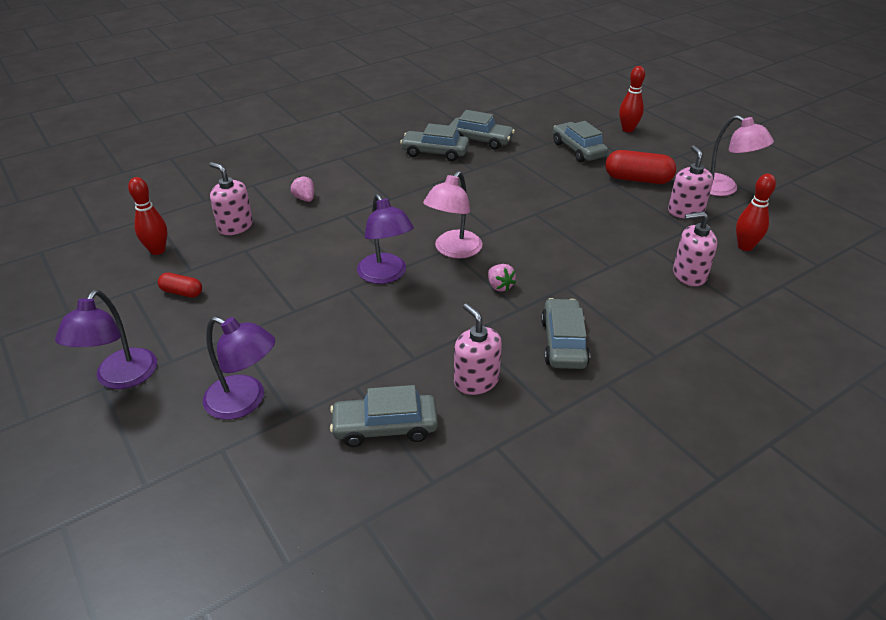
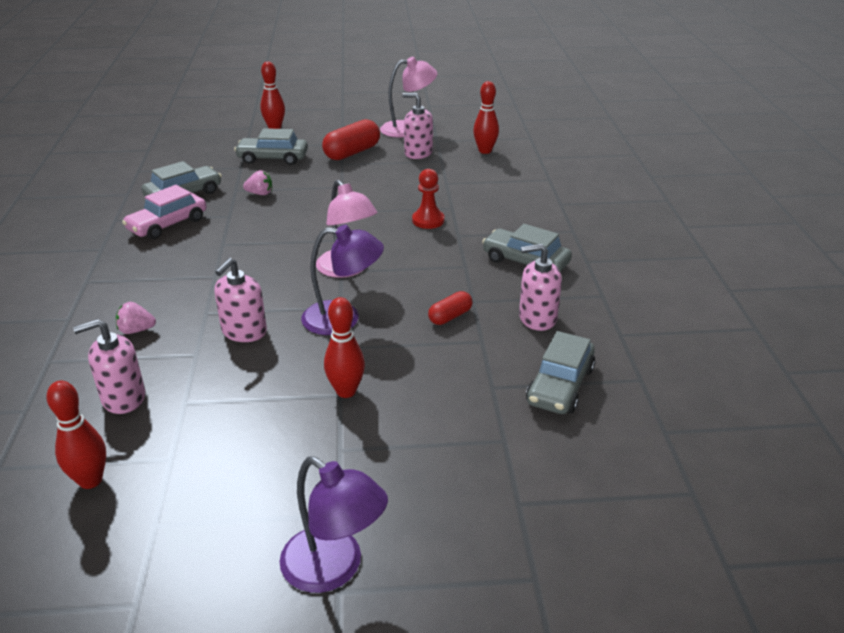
camera: 60 degrees left, 5 degrees down
(182, 292) = (212, 476): red capsule -> red capsule (450, 317)
(245, 402) = (459, 469): purple lamp -> none
(300, 312) = (346, 391): none -> red bowling pin
(435, 152) = (167, 224): grey car -> pink car
(499, 286) = (425, 264): pink strawberry -> pink strawberry (260, 193)
(572, 261) = (428, 220): none -> red pawn
(689, 275) = (495, 182): pink soap dispenser -> pink soap dispenser (244, 331)

